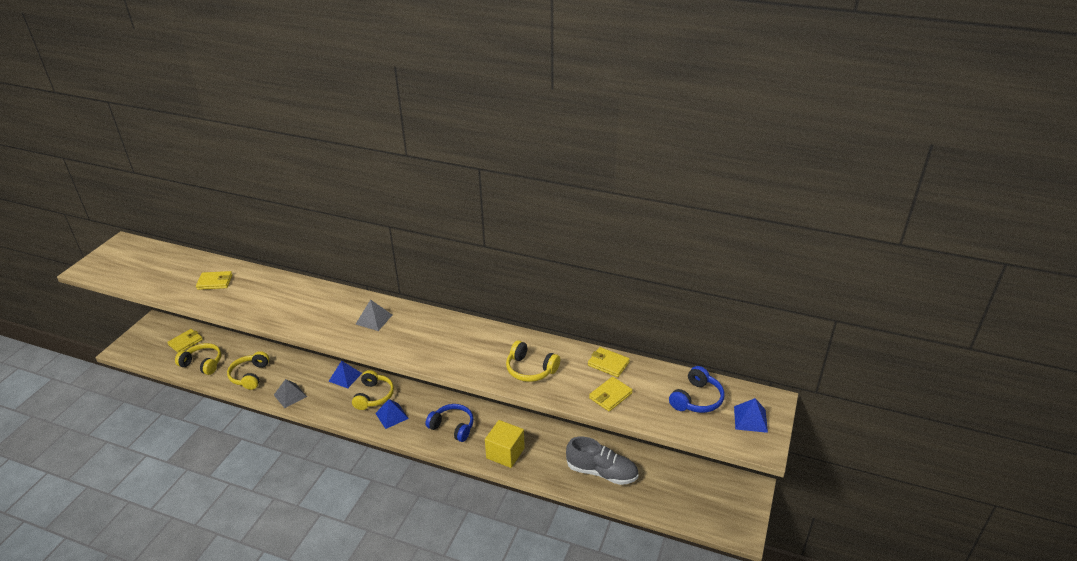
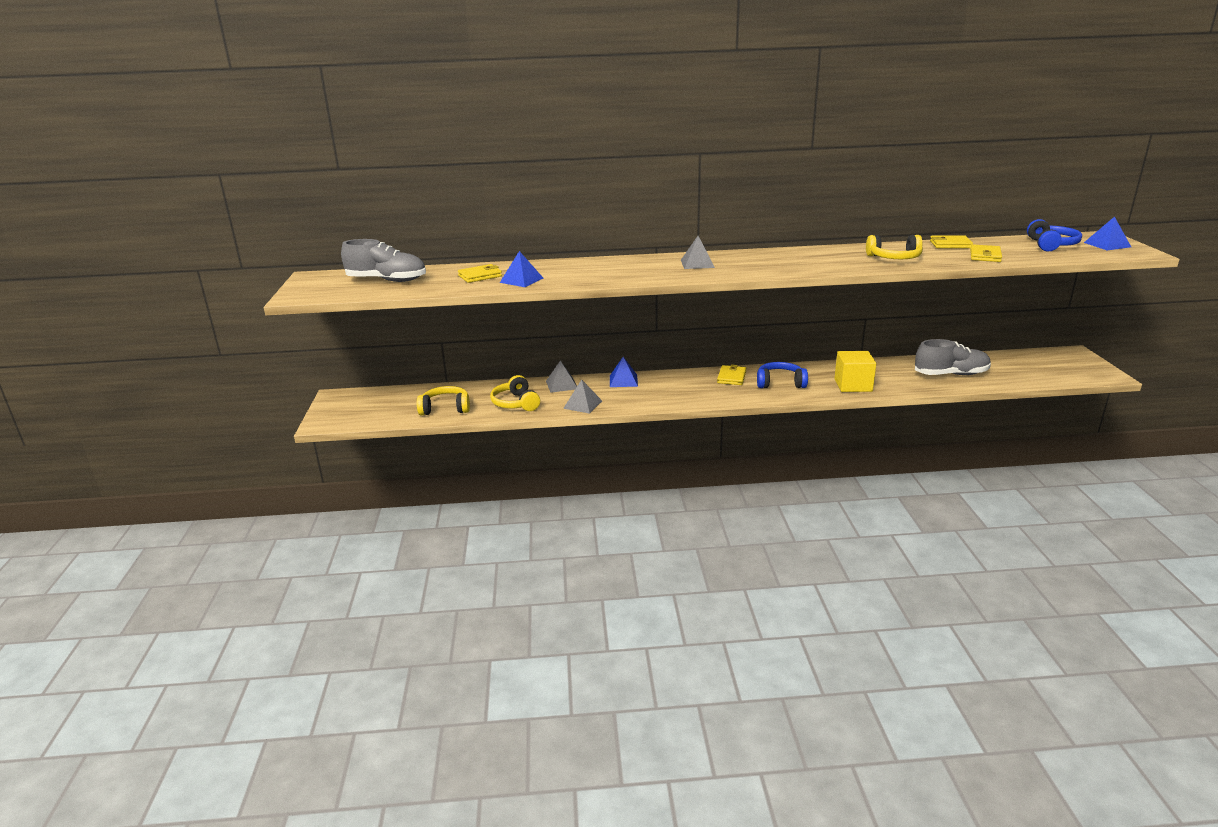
camera: 25 degrees left, 10 degrees down
(156, 266) = (387, 280): none -> grey shoe
(185, 342) = (400, 400): yellow wallet -> yellow wallet (731, 377)
(299, 365) = (561, 385): none -> grey pyramid
(374, 396) = (673, 384): yellow headphones -> none
(392, 416) = (710, 391): blue pyramid -> blue pyramid (521, 280)

